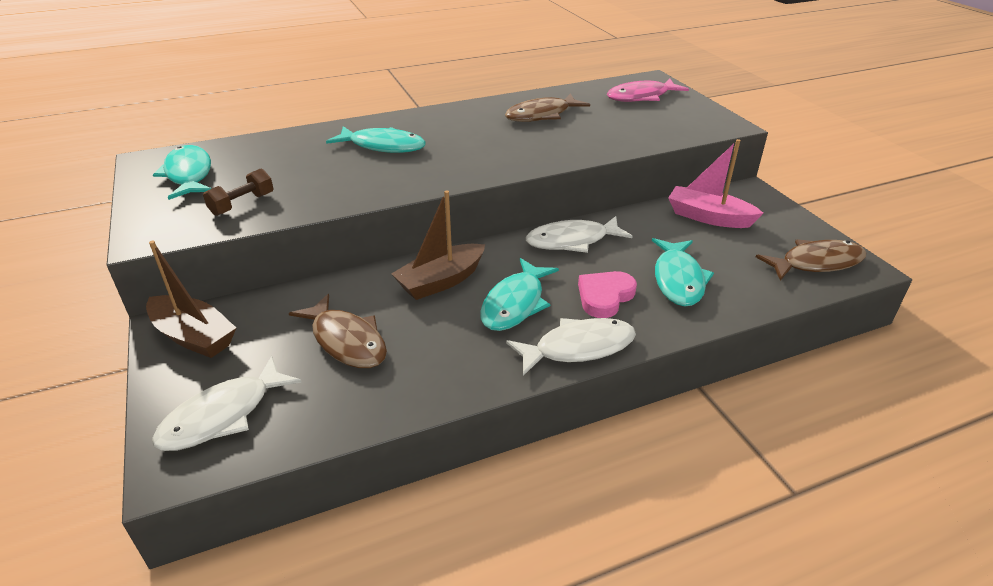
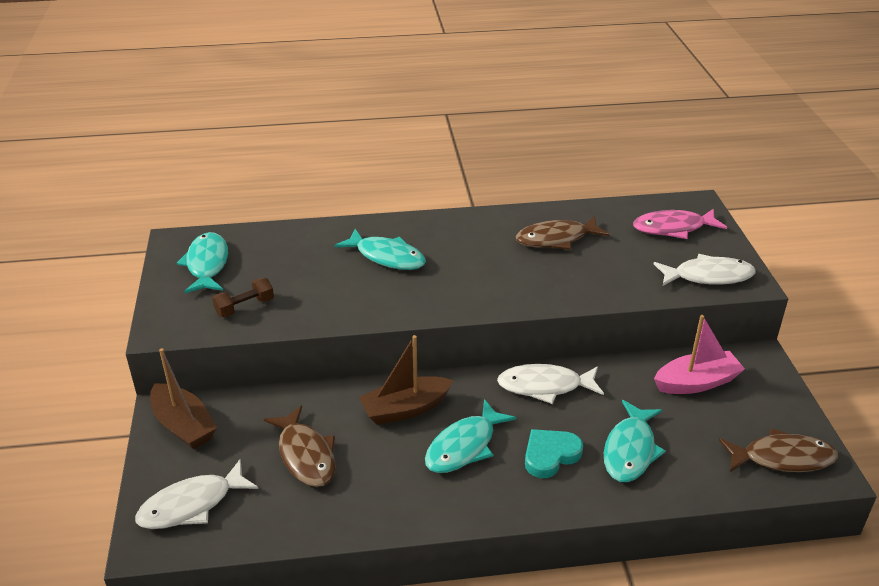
camera: 15 degrees right, 0 degrees up
(578, 348) = (504, 504): white fish -> white fish (708, 276)
(604, 297) = (550, 455): pink heart -> turquoise heart
(708, 217) = (696, 382): pink boat -> pink boat turned 120 degrees clockwise

